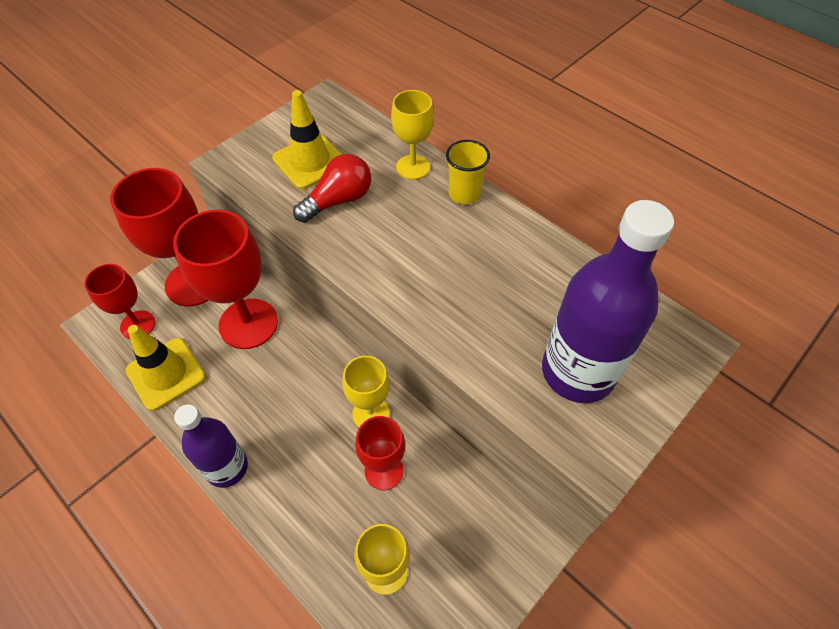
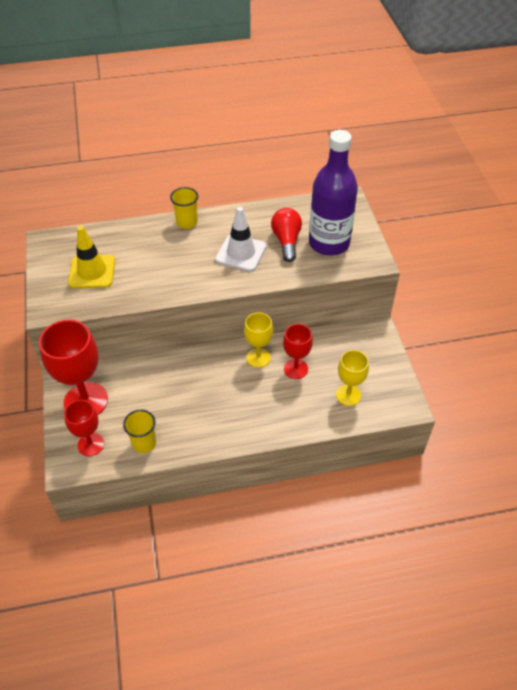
camera: 55 degrees left, 5 degrees down
(166, 374) = (144, 443): yellow traffic cone -> yellow cup
(227, 467) = (236, 438): purple bottle -> none
(248, 323) = (146, 386): red goblet -> none
(338, 200) = (137, 274): red light bulb -> red light bulb (286, 241)
(413, 167) = (145, 232): yellow goblet -> none
(462, 279) = (241, 253): none -> white traffic cone

